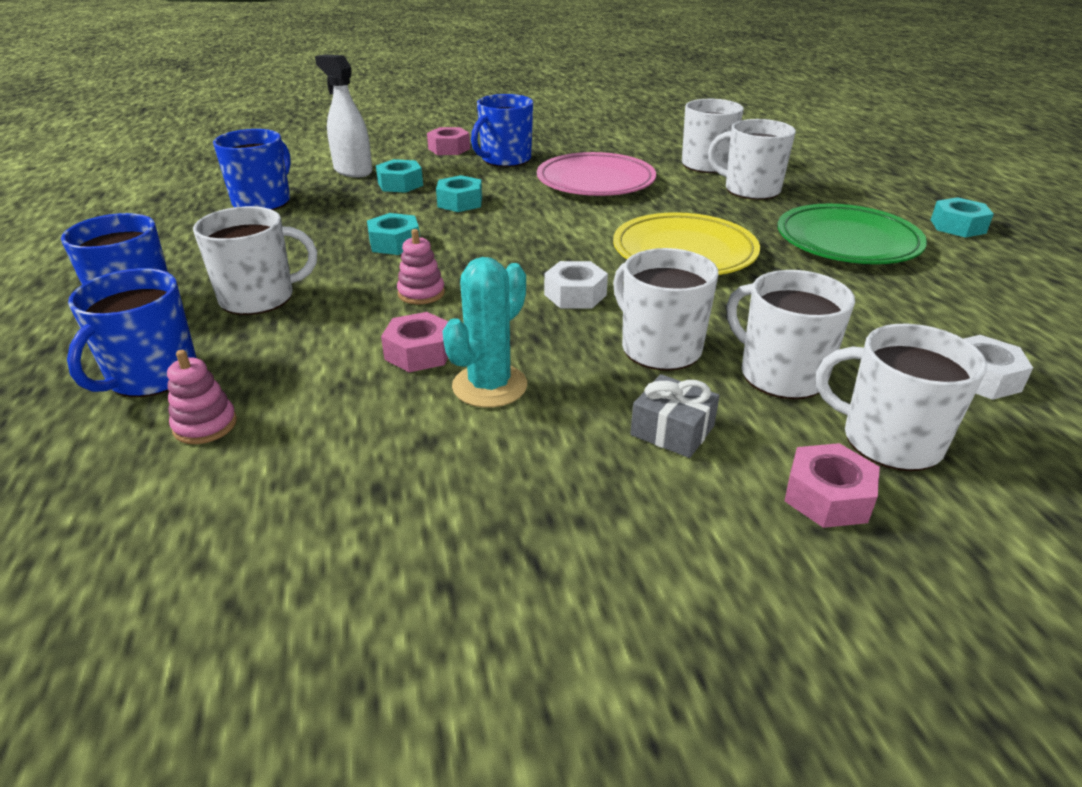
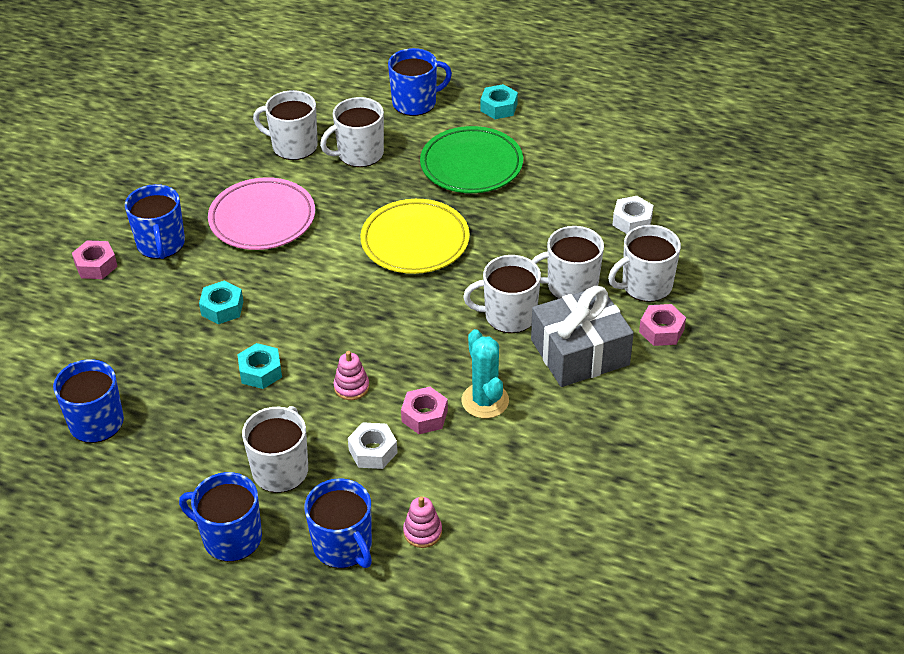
camera: 55 degrees left, 10 degrees up
(353, 171) = (82, 344): white spray bottle -> none
(400, 184) = (147, 326): turquoise nut -> none
(575, 295) = (420, 318): white nut -> white nut (373, 451)
(672, 430) = (580, 352): grey gift -> grey gift, size x2.09
(868, 189) = (415, 103): none -> blue mug

